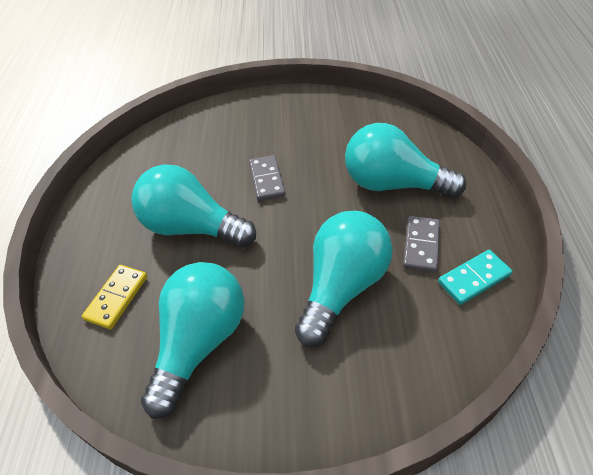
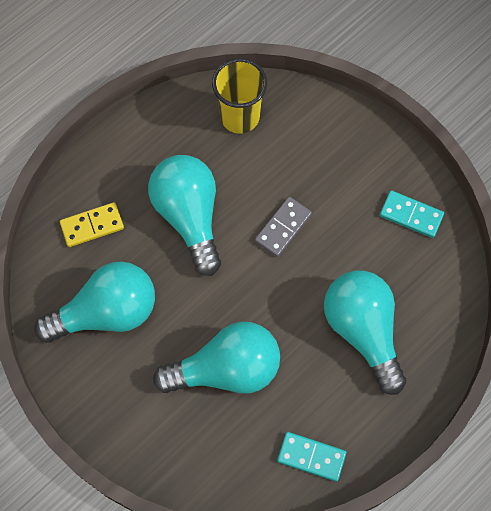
camera: 45 degrees right, 20 degrees up
(161, 153) = (240, 117): none -> yellow cup
(333, 114) = (411, 215): none -> turquoise domino
(421, 245) = (313, 398): grey domino -> none

